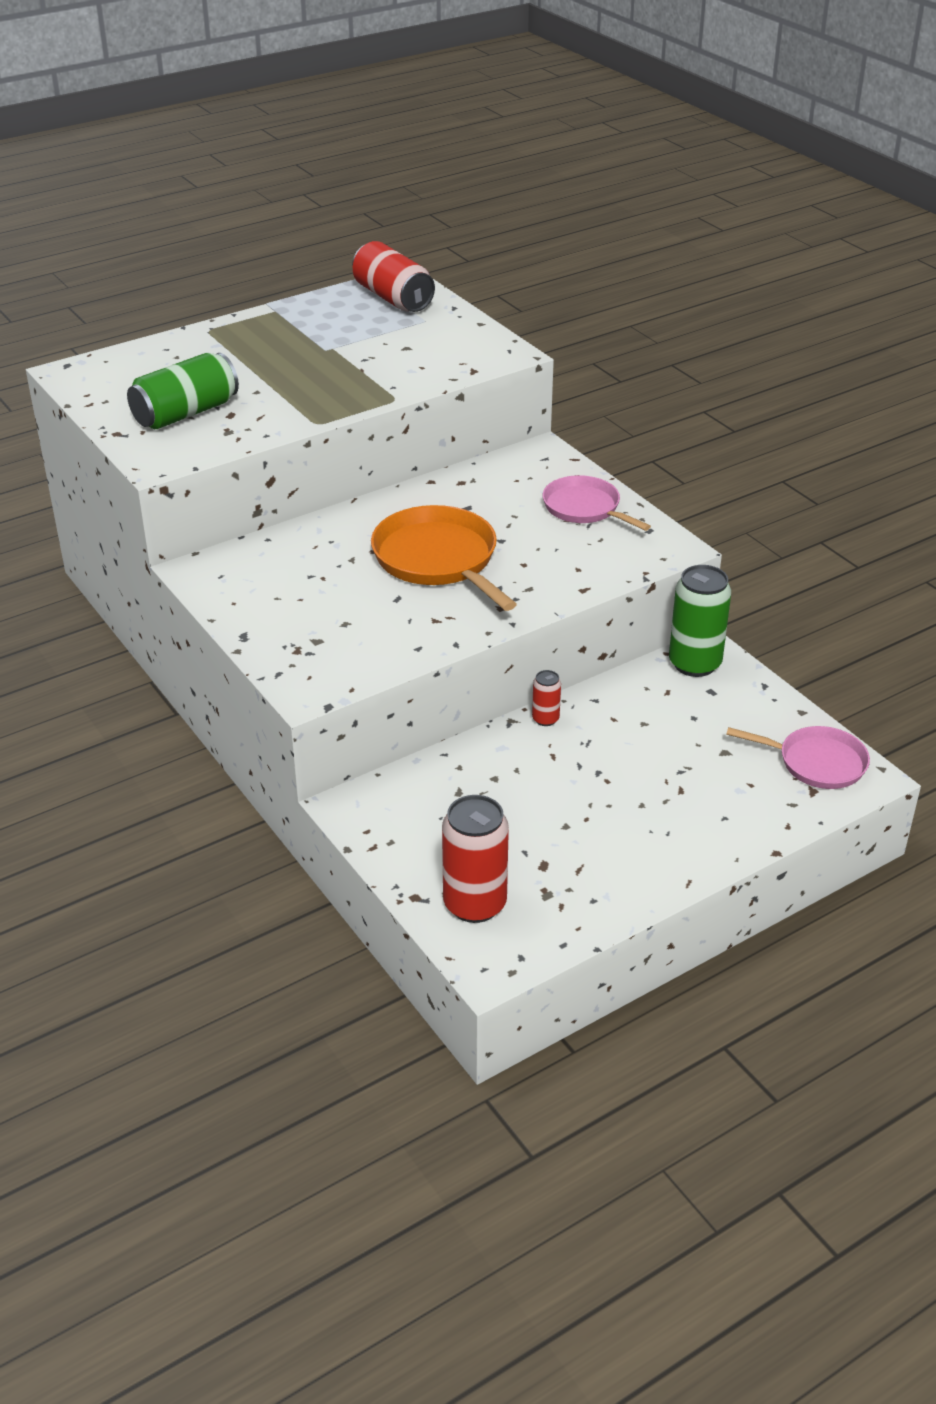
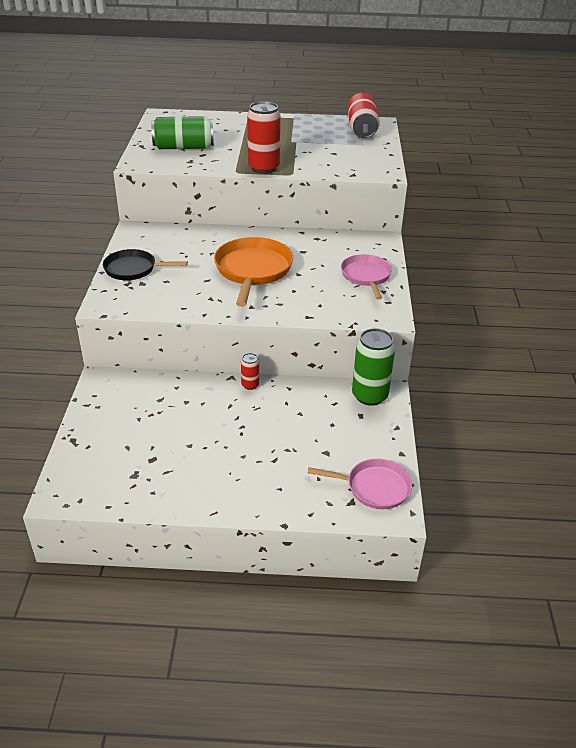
camera: 35 degrees right, 0 degrees up
(276, 627) = (133, 269): none -> black pan
(475, 904) = (94, 460): red can -> red can (263, 168)
(817, 763) = (374, 487): pink pan -> pink pan turned 45 degrees counterclockwise

